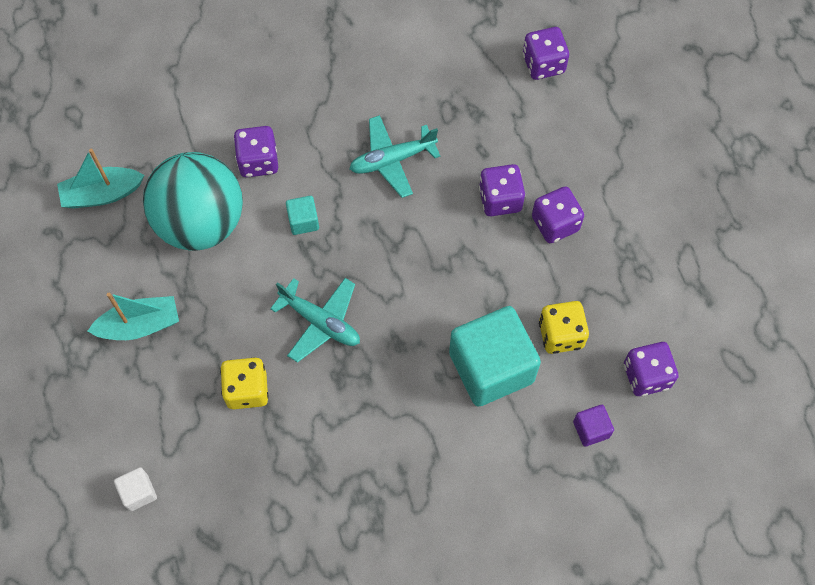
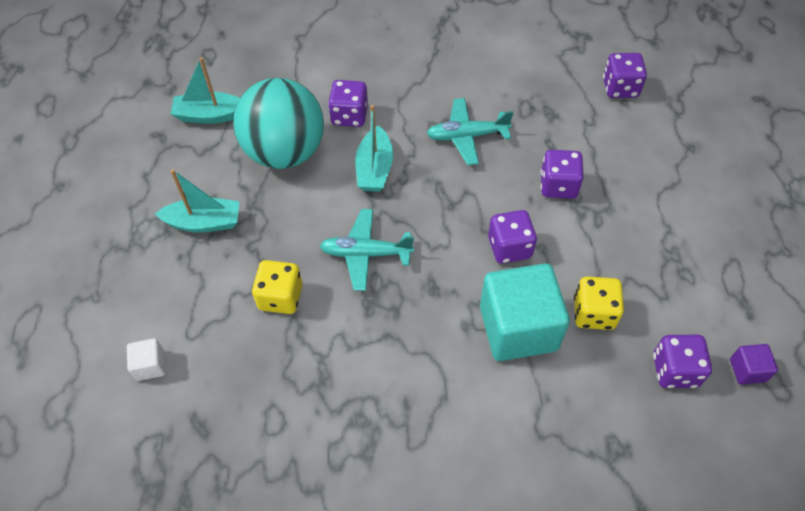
camera: 15 degrees right, 10 degrees down
(303, 221) = (374, 169): turquoise cube -> turquoise boat
(320, 322) = (366, 254): turquoise plane -> turquoise plane turned 135 degrees clockwise
(555, 223) = (606, 216): purple dice -> purple dice (509, 247)
(591, 429) = (608, 409): purple cube -> purple cube (747, 370)

